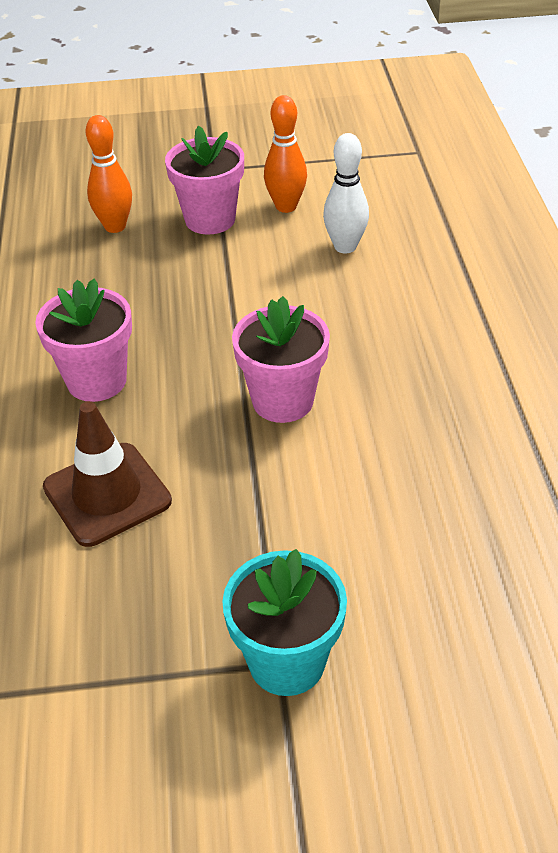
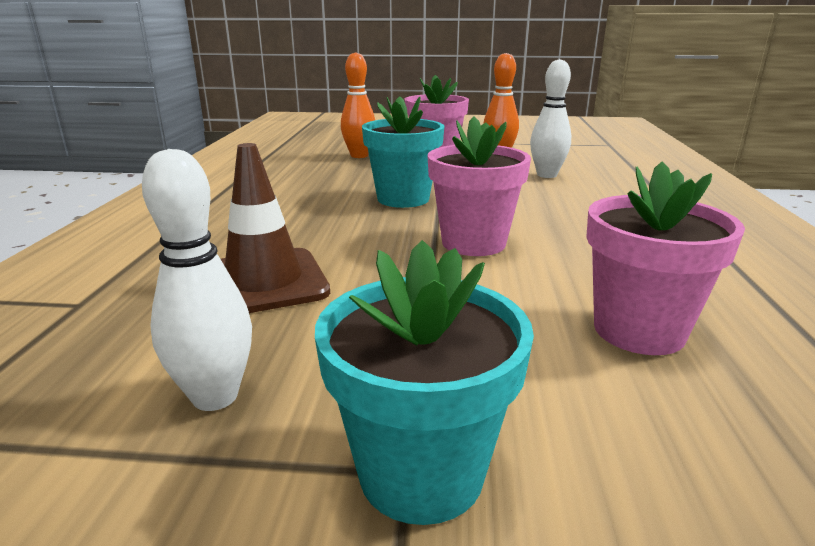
camera: 10 degrees right, 20 degrees down
(96, 381) = (300, 217): pink flower pot -> pink flower pot (639, 330)
(130, 628) = (215, 396): none -> white bowling pin
(195, 326) = (403, 199): none -> turquoise flower pot

